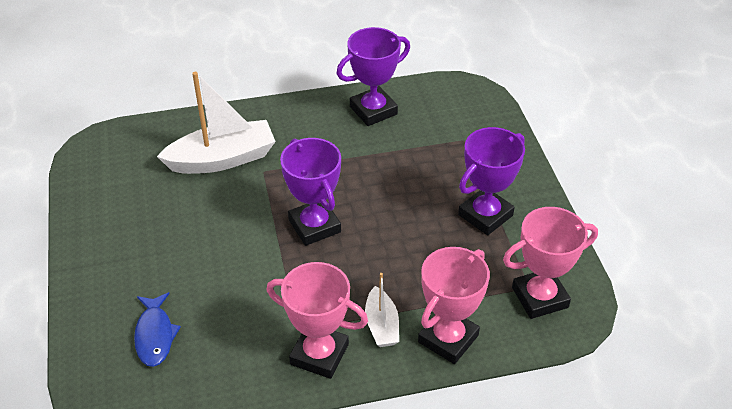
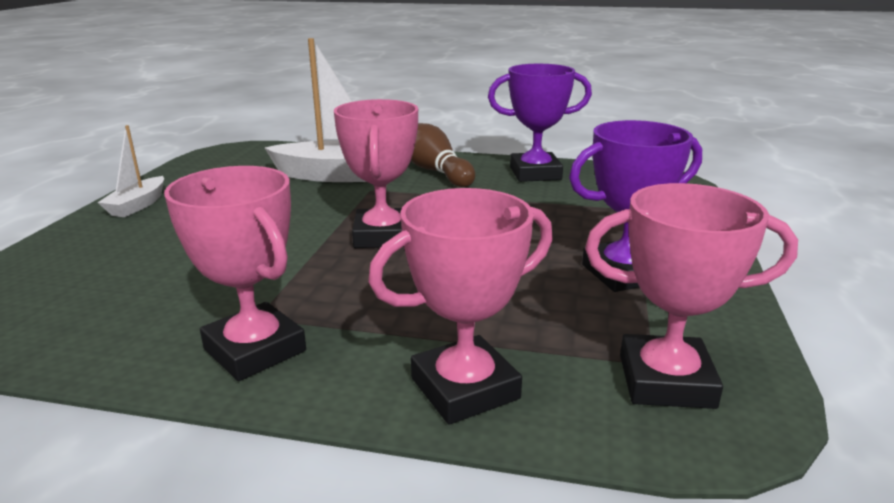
camera: 25 degrees right, 20 degrees down
(155, 335) = (93, 277): blue fish -> none
(294, 129) = (435, 171): none -> brown bowling pin
(314, 226) = (382, 236): purple trophy -> pink trophy
(381, 325) = (375, 343): white boat -> white boat (137, 205)

